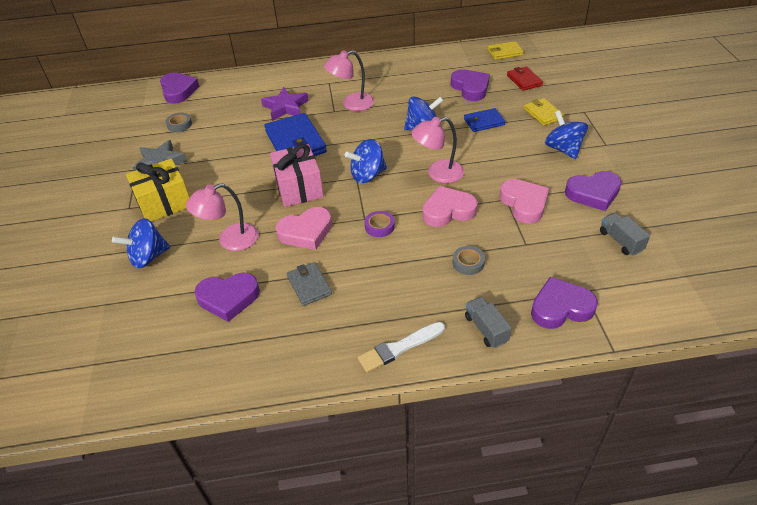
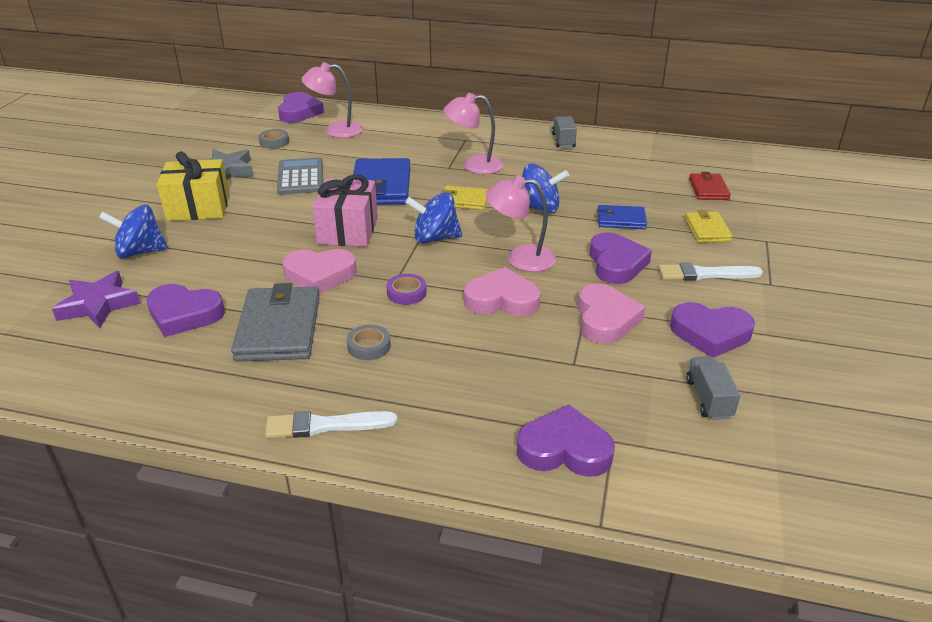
camera: 20 degrees right, 10 degrees down
(226, 151) = (301, 177): none -> grey calculator
(230, 240) = (233, 260): pink lamp -> pink lamp (335, 130)
(286, 107) = (398, 152): purple star -> purple star (98, 305)
(309, 285) = (278, 328): grey wallet -> grey wallet, size x1.79
(468, 263) = (482, 362): grey tape -> grey tape (369, 346)
(470, 88) = (631, 181): purple heart -> purple heart (616, 263)
(486, 329) = (447, 441): grey truck -> grey truck (563, 141)
(505, 52) = (705, 155): yellow wallet -> yellow wallet (464, 201)
(563, 149) = (705, 274): blue spinning top -> white brush

